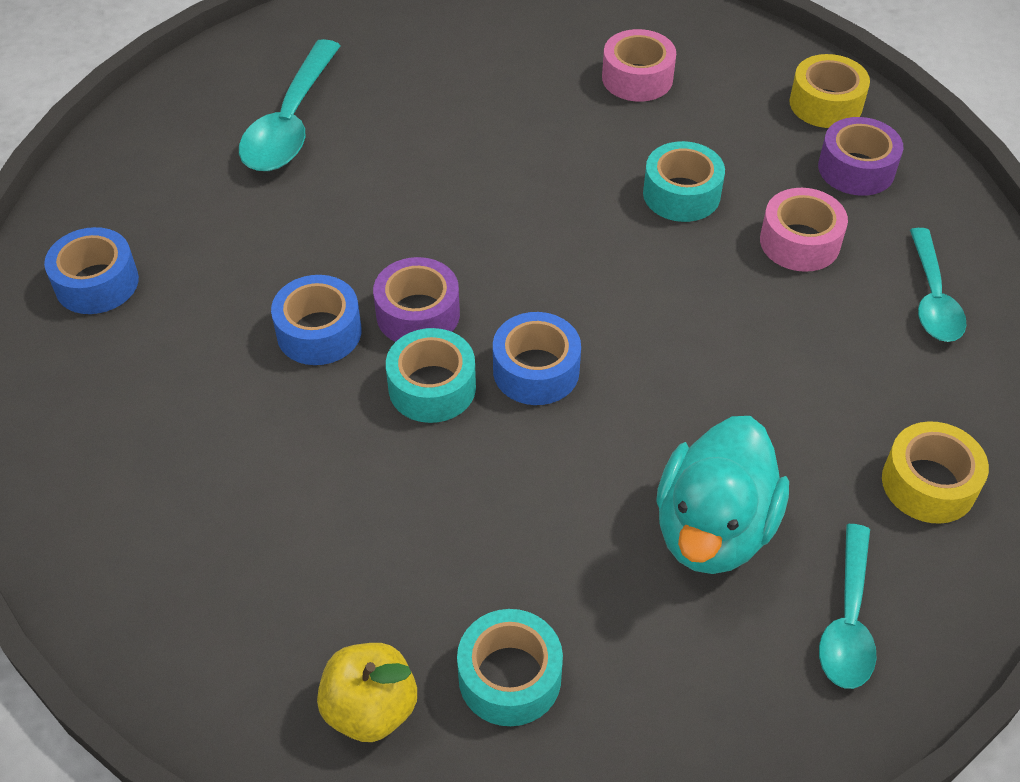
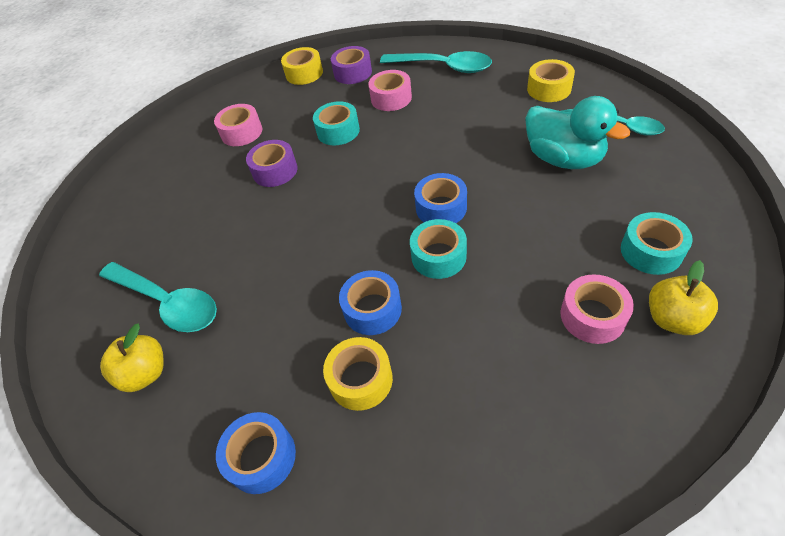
camera: 65 degrees left, 0 degrees up
(188, 143) = (145, 373): none -> yellow apple
(208, 347) = (361, 379): none -> yellow tape
(356, 598) = (592, 316): none -> pink tape
(418, 314) = (377, 255): purple tape -> purple tape (275, 171)
(932, 298) = (443, 67): turquoise spoon -> turquoise spoon, size x1.51

